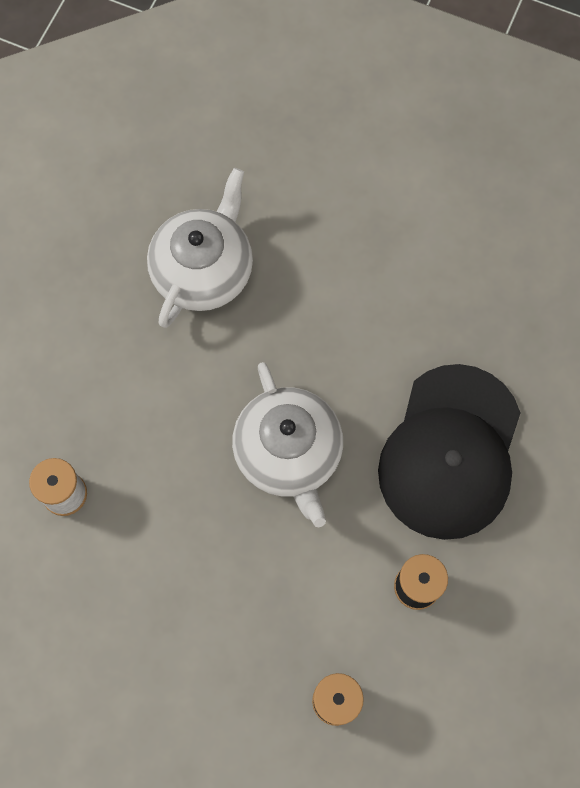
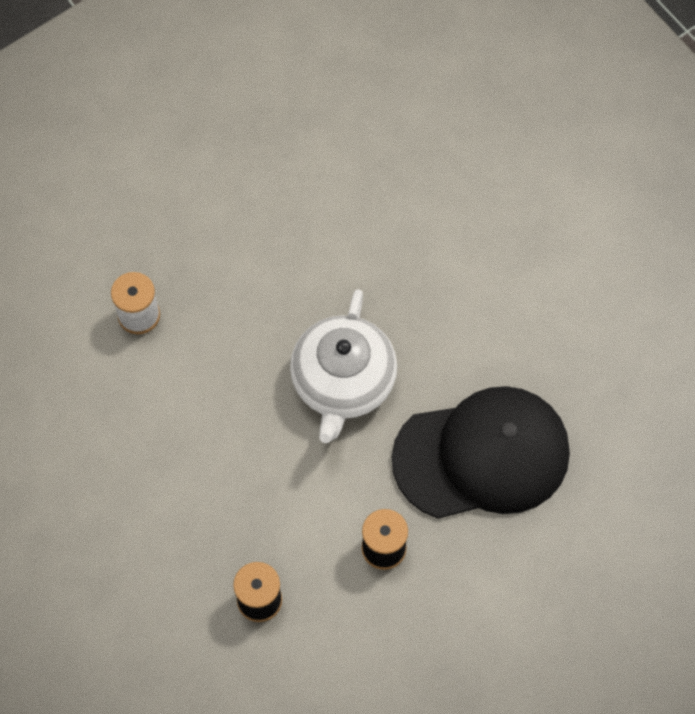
camera: 30 degrees right, 5 degrees down
(203, 270) = (363, 194): white teapot -> none
(450, 452) = (482, 455): black cap -> black cap turned 150 degrees counterclockwise

